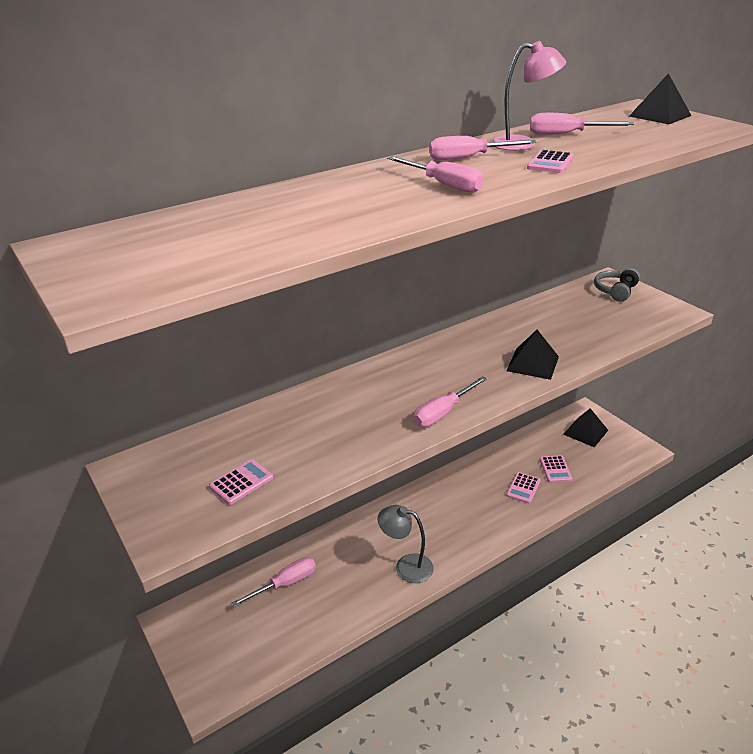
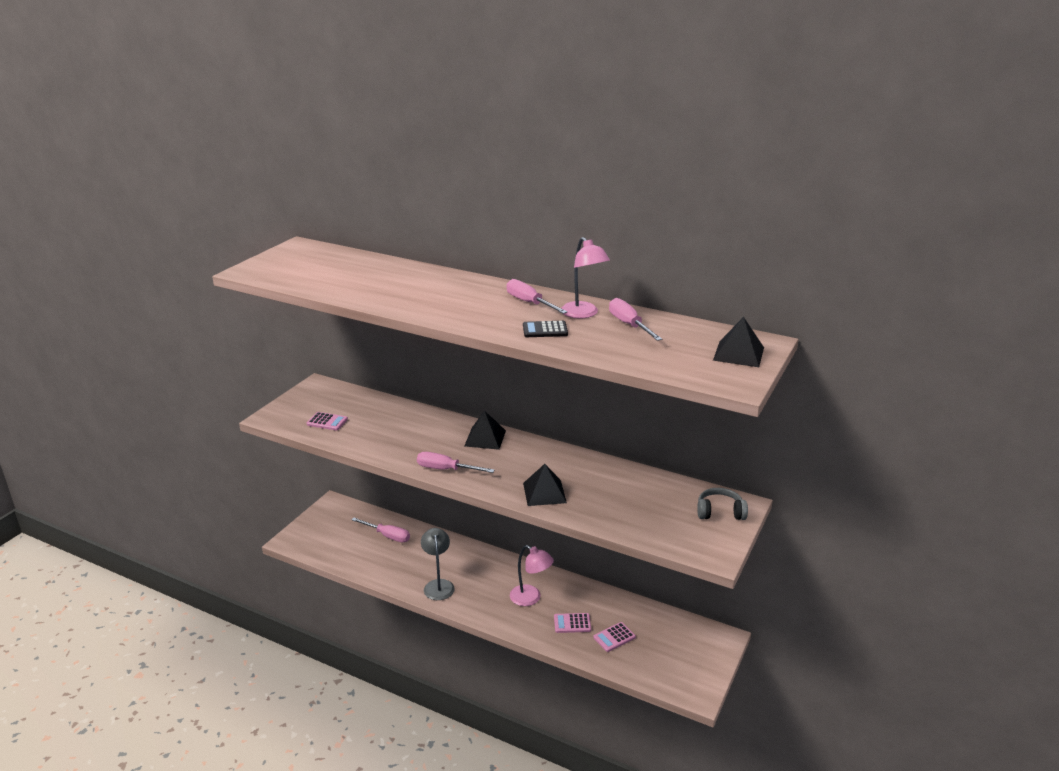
camera: 60 degrees right, 5 degrees down
(443, 185) = (463, 306): pink screwdriver -> none
(472, 503) = (531, 598): none -> pink lamp
(550, 163) = (545, 330): pink calculator -> black calculator
(585, 432) = (689, 645): black pyramid -> black pyramid (485, 438)

